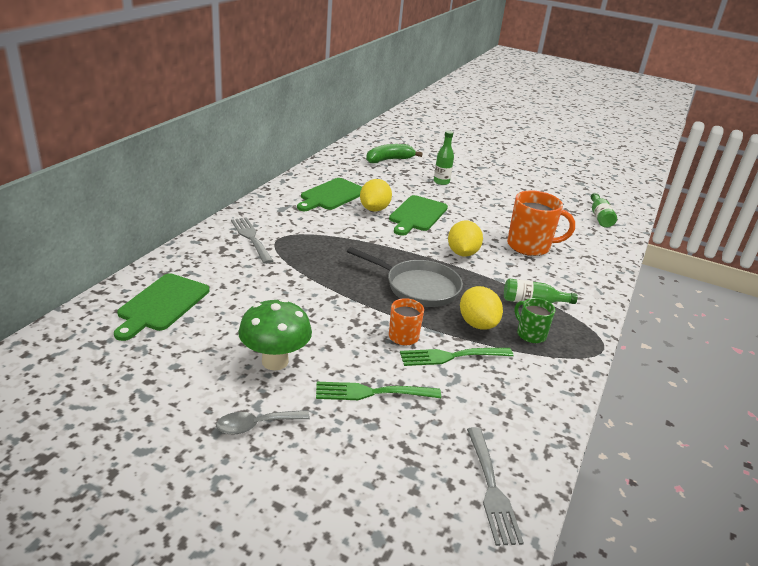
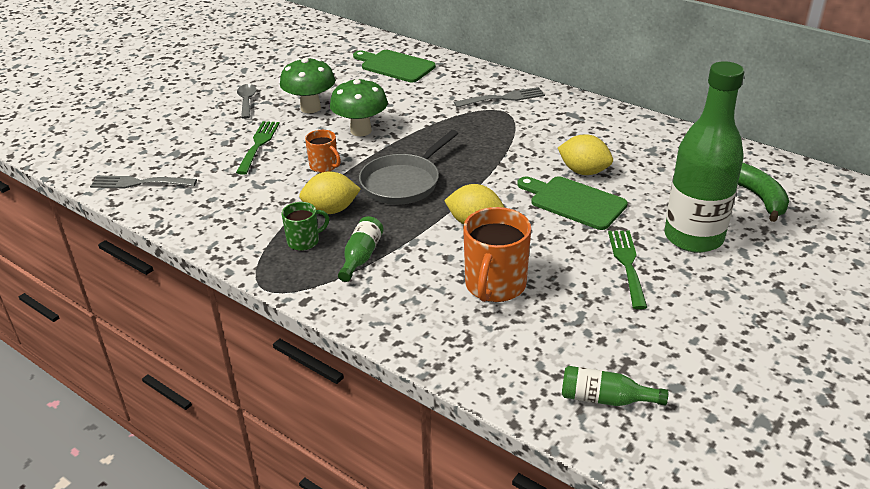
camera: 105 degrees right, 5 degrees up
(326, 318) = (361, 130): none -> green mushroom
(331, 195) = (615, 145): green cutting board -> none
(441, 182) = (693, 237): green bottle -> green bottle, size x2.26
(452, 356) = (287, 187): green fork -> green fork (627, 265)

